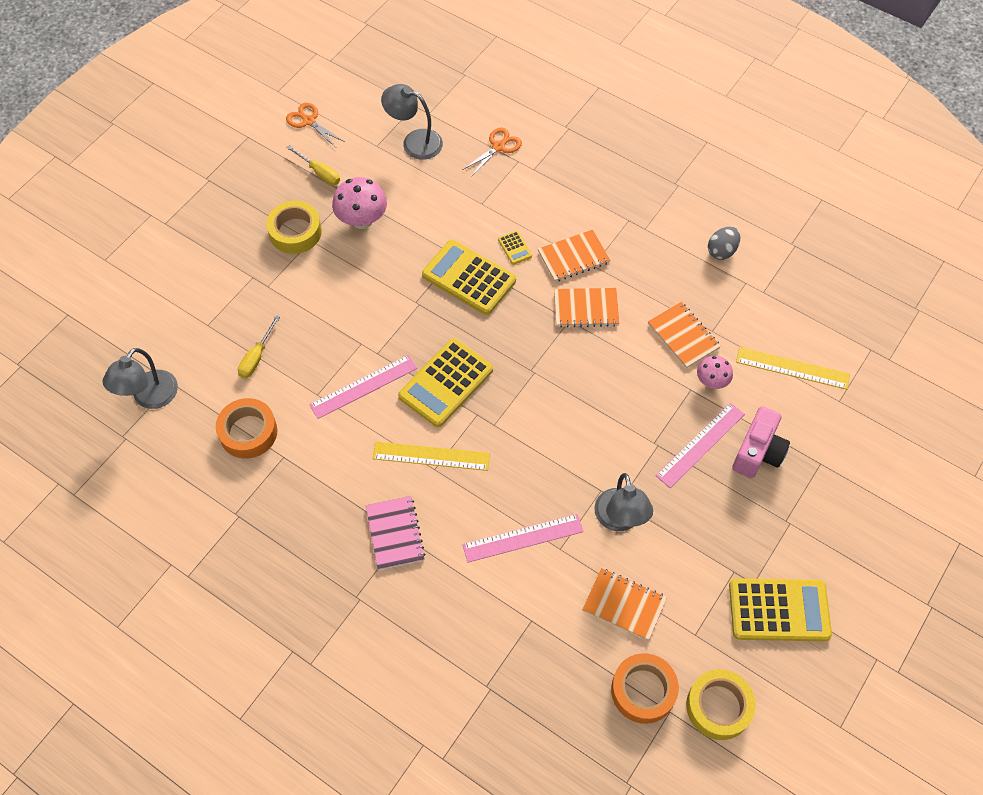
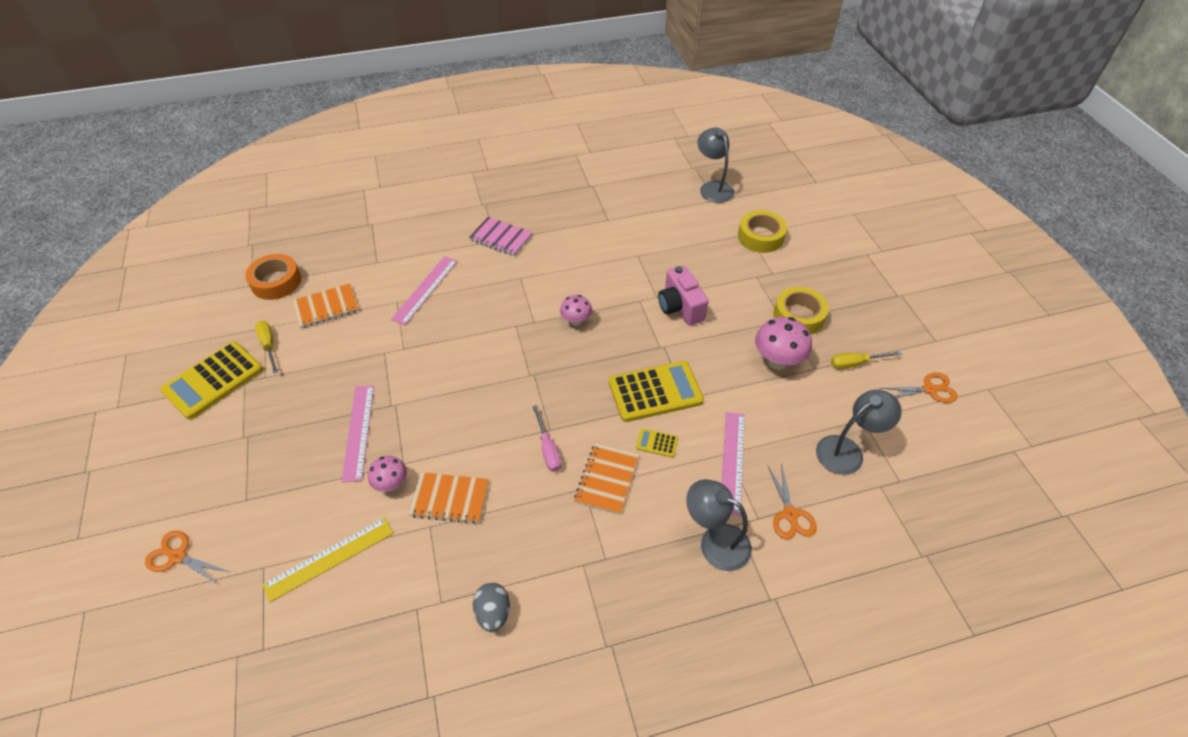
camera: 130 degrees right, 10 degrees down
(248, 432) = (642, 214): orange tape -> none
(256, 357) = (697, 243): yellow screwdriver -> yellow screwdriver (269, 345)
(363, 386) = (619, 279): pink ruler -> pink ruler (732, 461)
(431, 456) = (531, 281): yellow ruler -> none
(446, 383) = (576, 321): yellow calculator -> pink mushroom
(586, 308) = (548, 449): orange notebook -> pink screwdriver
(620, 520) = (373, 343): grey lamp -> grey lamp (715, 541)
(718, 707) = (220, 307): yellow tape -> yellow tape (760, 237)
(758, 452) = (307, 464): pink camera -> pink camera (680, 307)
(893, 461) = (178, 556): none -> orange scissors

